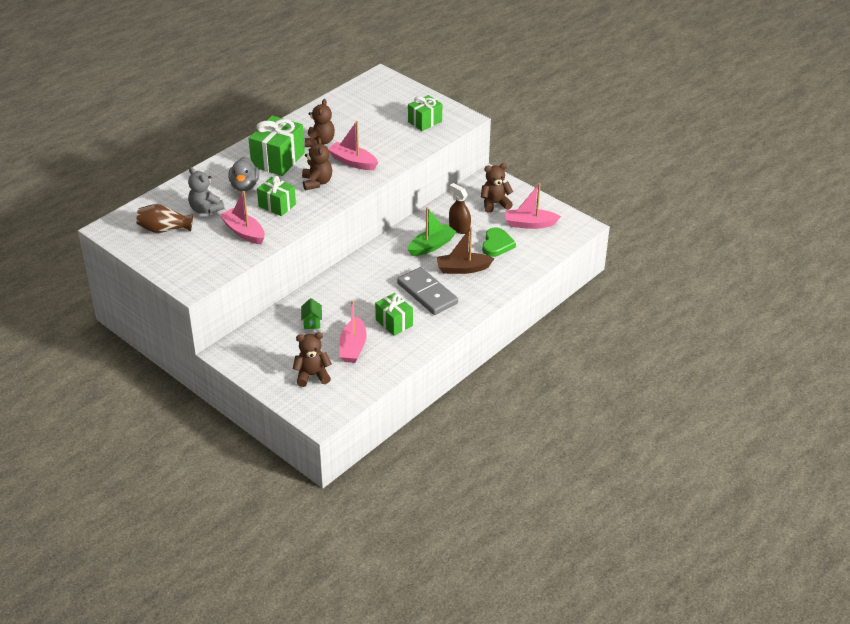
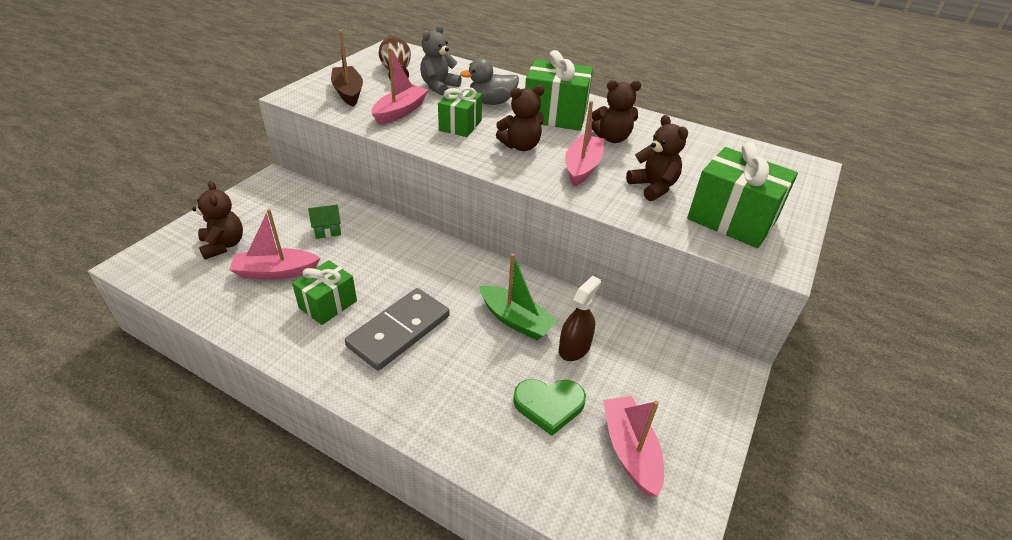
camera: 75 degrees right, 0 degrees up
(425, 121) = (732, 219): green gift -> green gift, size x1.59
(463, 269) = (469, 366): brown boat -> brown boat (348, 92)
(495, 204) = (662, 387): brown teddy bear -> brown teddy bear (653, 187)

